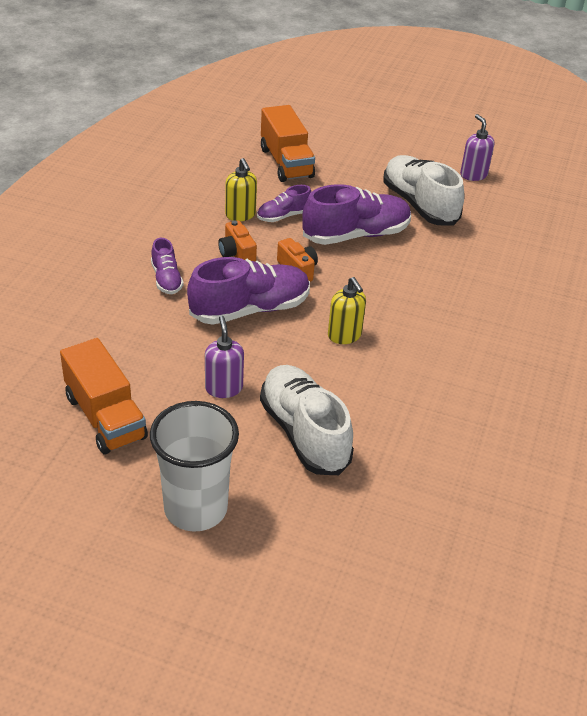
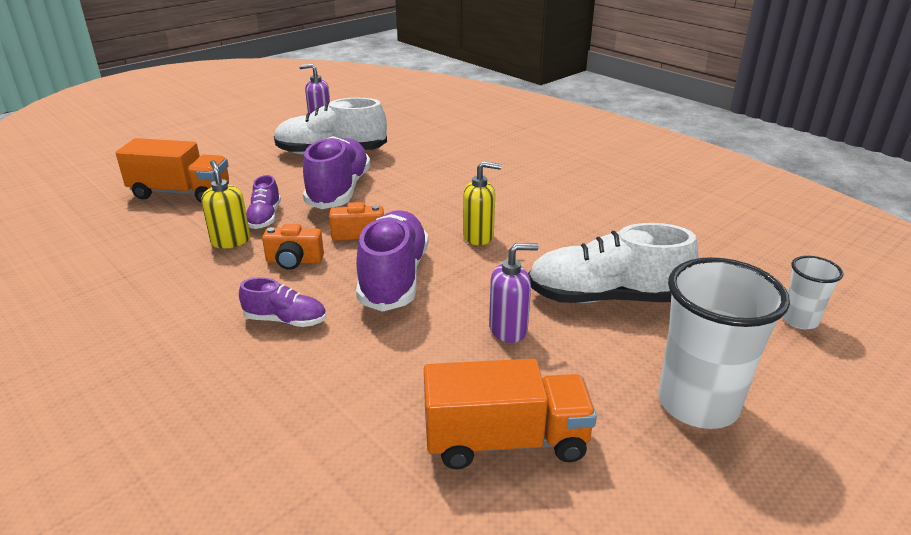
camera: 60 degrees left, 10 degrees down
(224, 388) = (508, 330): purple soap dispenser -> purple soap dispenser turned 150 degrees clockwise
(240, 215) = (231, 241): yellow soap dispenser -> yellow soap dispenser turned 120 degrees counterclockwise
(354, 566) = (799, 320): none -> white cup

